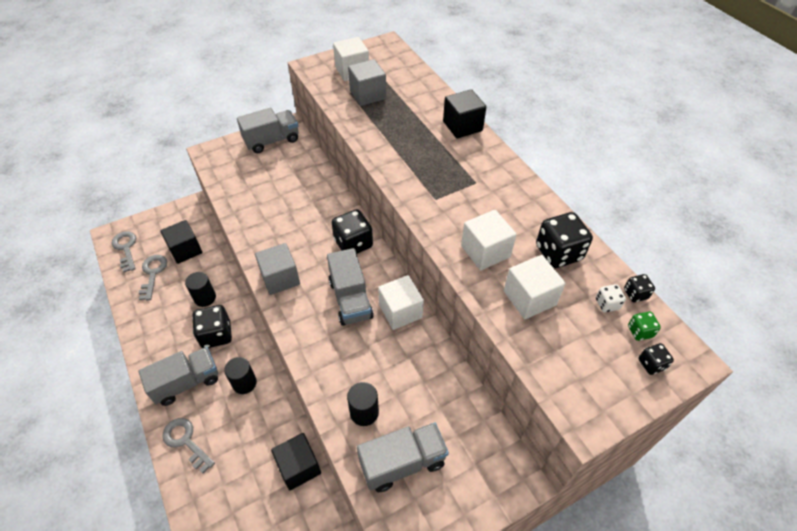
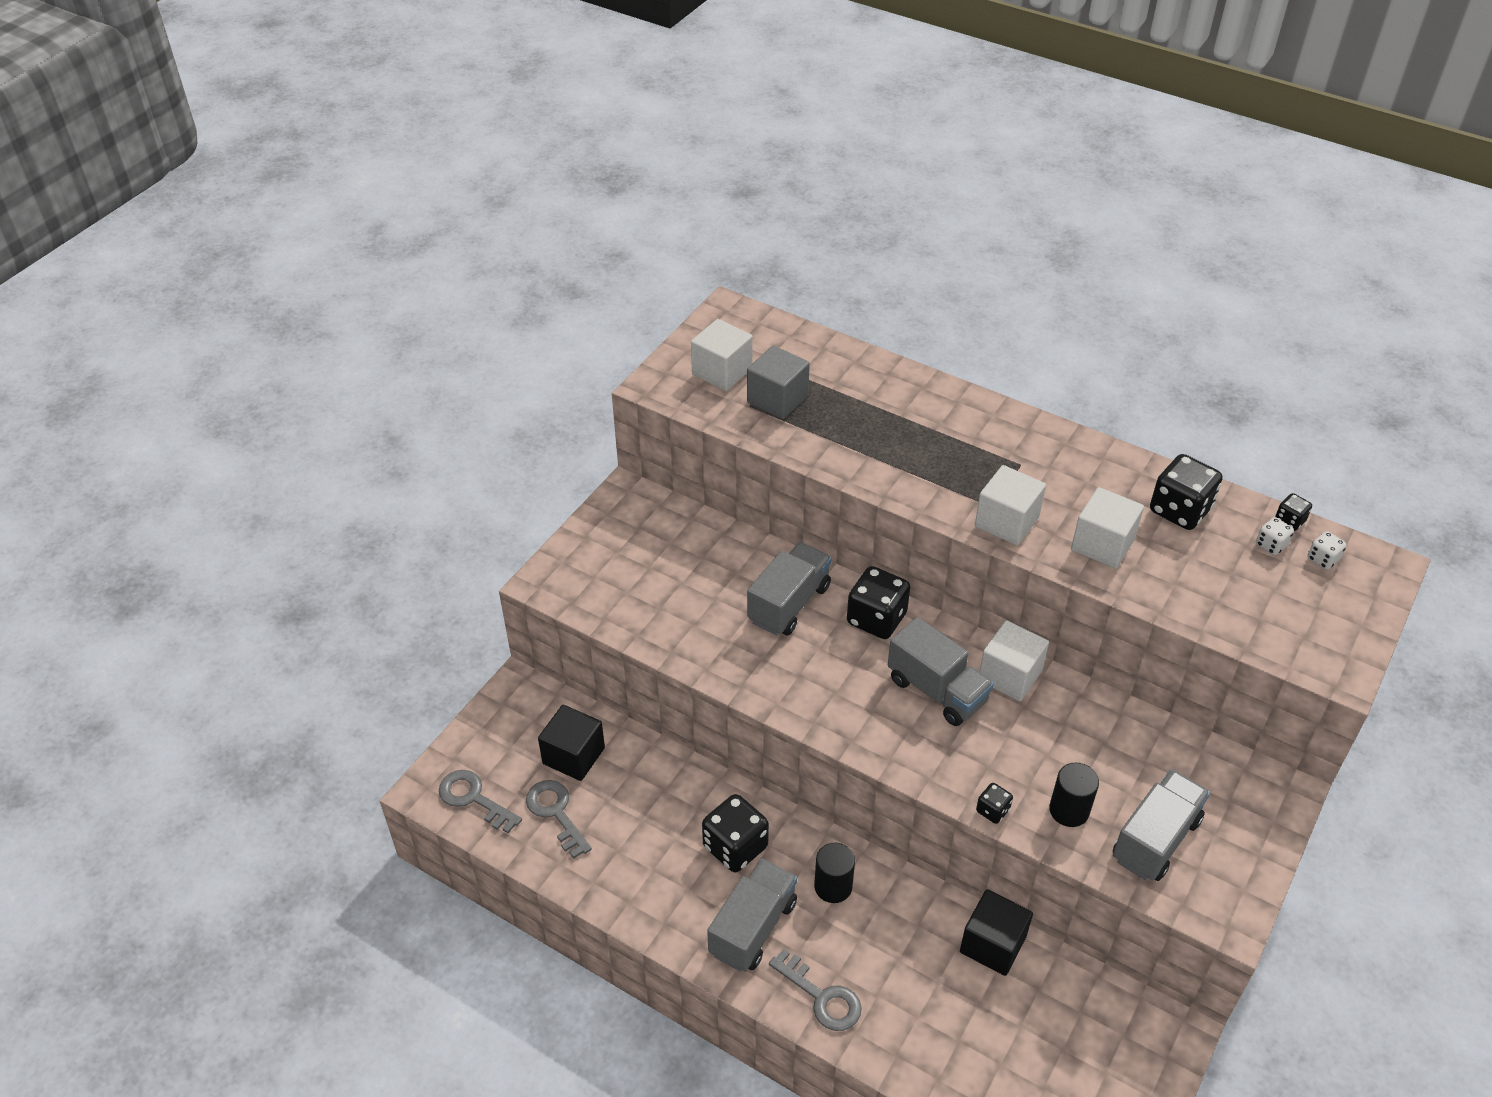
camera: 30 degrees left, 5 degrees down
(186, 441) = (822, 997): grey key -> grey key turned 150 degrees counterclockwise
(205, 298) = (670, 807): black cylinder -> none
(272, 140) = (624, 524): grey truck -> grey truck (789, 604)
(280, 278) = (823, 708): grey cube -> none
(462, 126) = (940, 395): black cube -> none
(529, 298) = (1191, 575): white cube -> white cube (1006, 522)
(640, 331) = (1322, 559): green dice -> white dice
(651, 364) = (1357, 588): black dice -> black dice (992, 810)

